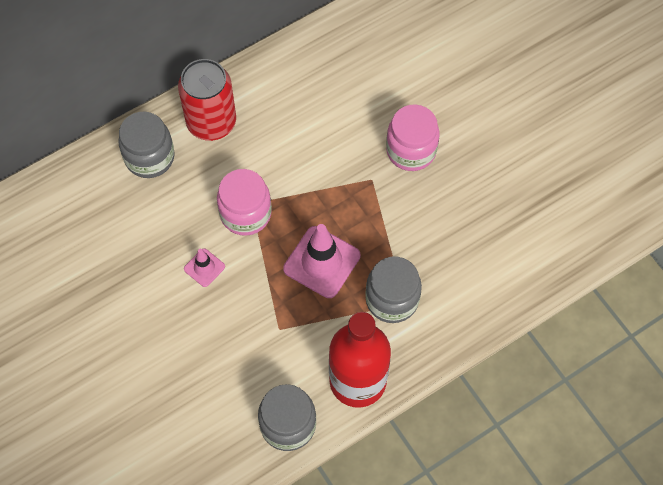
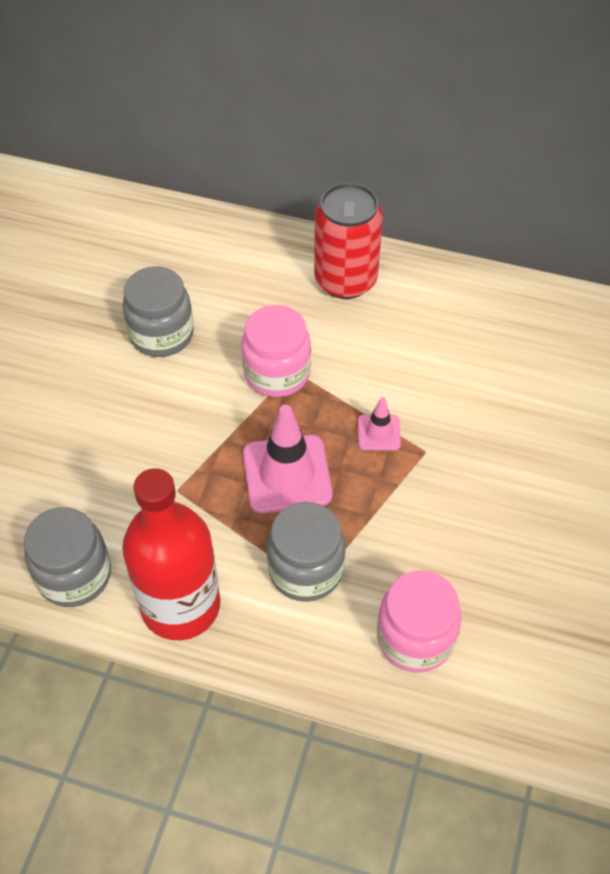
camera: 50 degrees right, 10 degrees down
(149, 157) = (260, 261): grey jar -> grey jar (161, 334)
(204, 267) = (186, 381): pink traffic cone -> pink traffic cone (379, 432)
(411, 150) = (496, 462): pink jar -> pink jar (415, 638)

